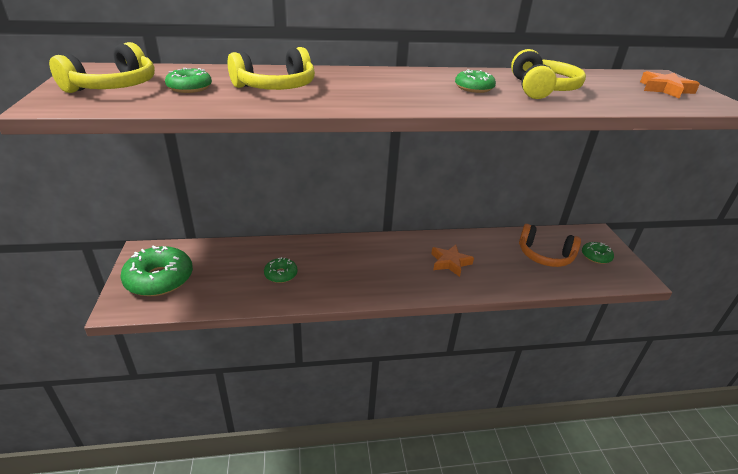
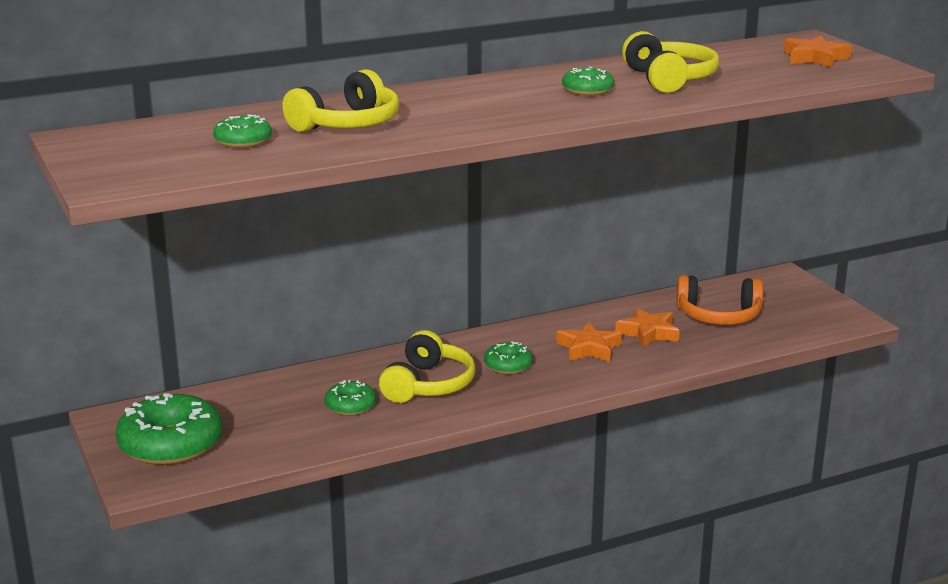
camera: 15 degrees left, 10 degrees down
(114, 87) = (147, 154): yellow headphones -> yellow headphones (428, 385)
(494, 259) = (648, 333): none -> orange star
(596, 256) = (789, 305): green donut -> green donut (508, 365)

